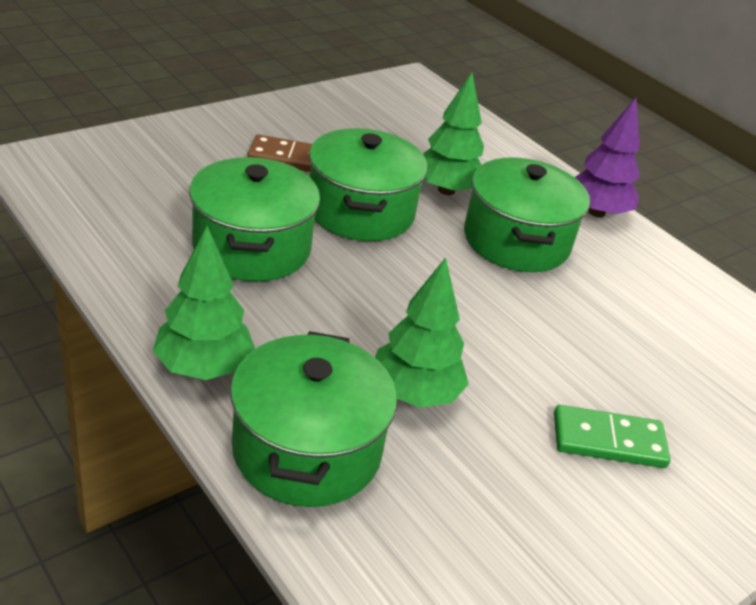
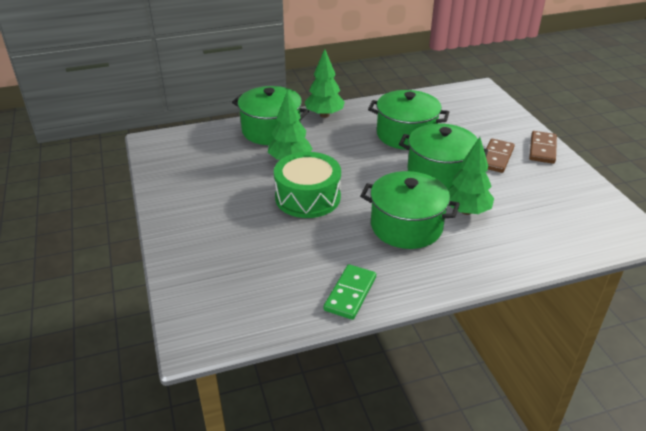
camera: 115 degrees right, 0 degrees up
(248, 119) = (542, 149): none -> brown domino
(515, 350) = (307, 197): none -> green drum
(596, 212) = (441, 279): purple tree -> none
(608, 441) = (236, 208): green domino -> green domino (350, 293)

